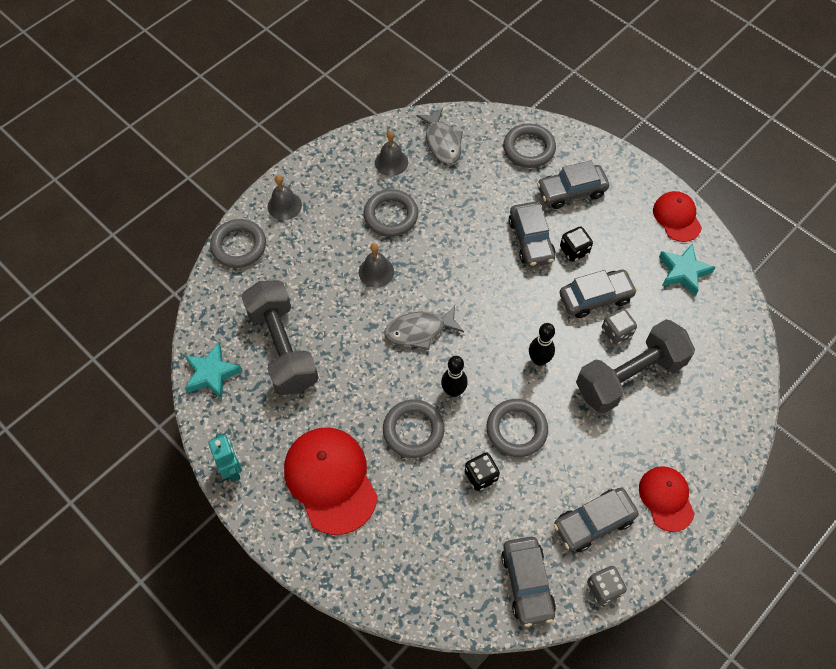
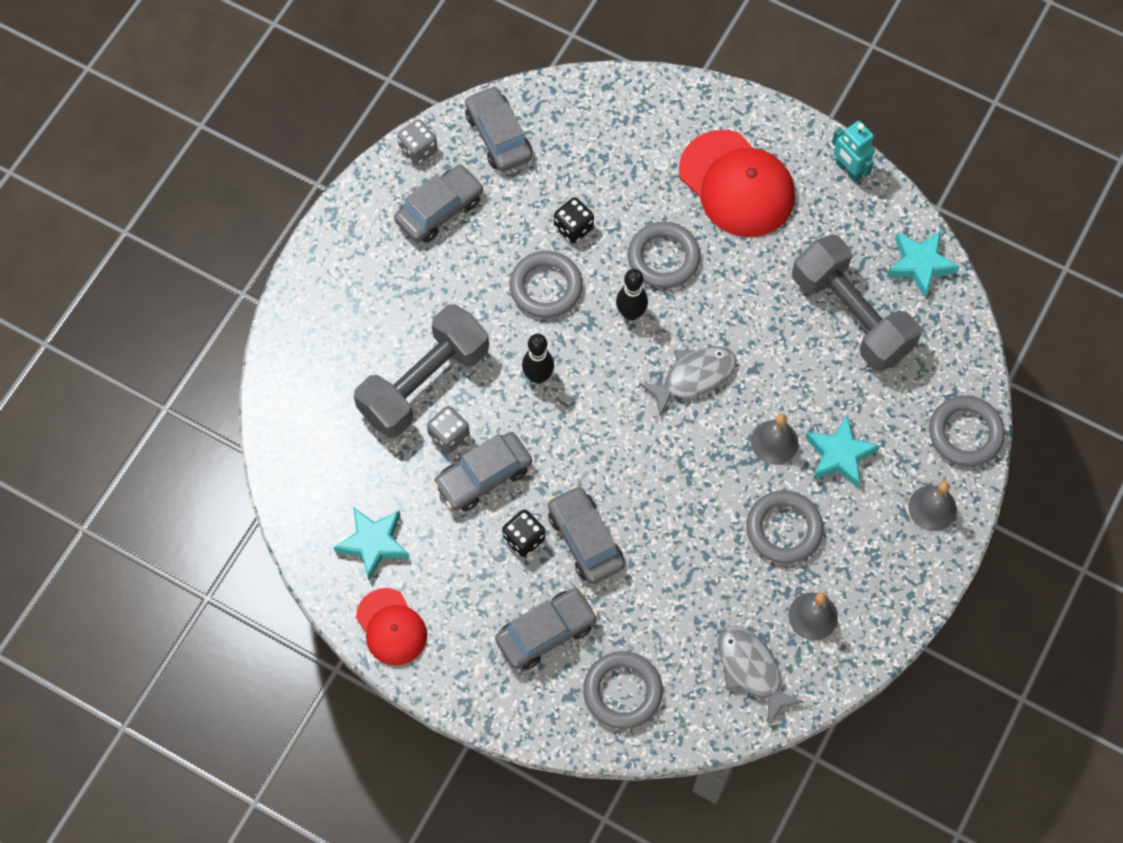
camera: 165 degrees right, 5 degrees up
(333, 252) = (839, 455): none -> turquoise star
(666, 498) = (363, 253): red cap -> none

